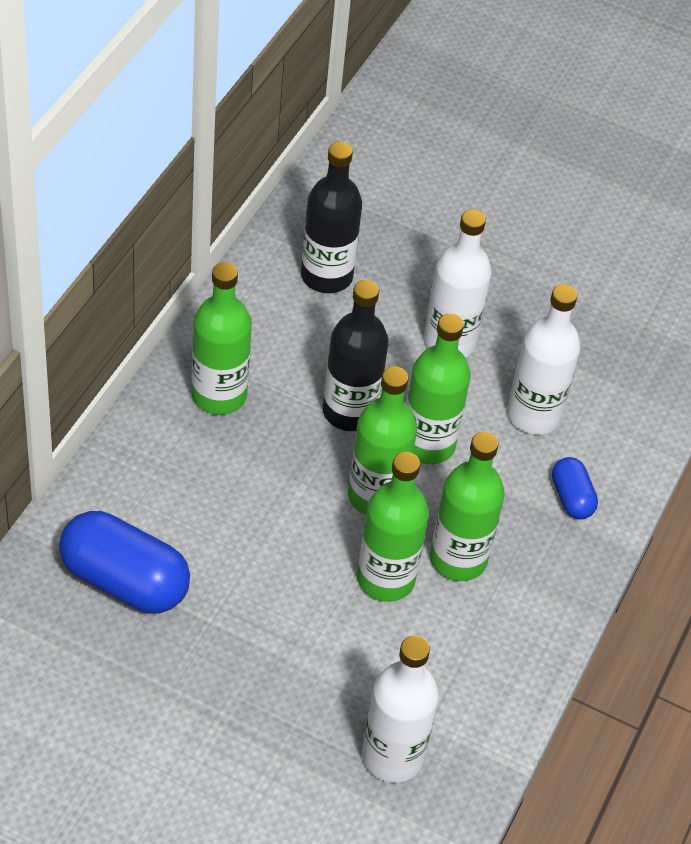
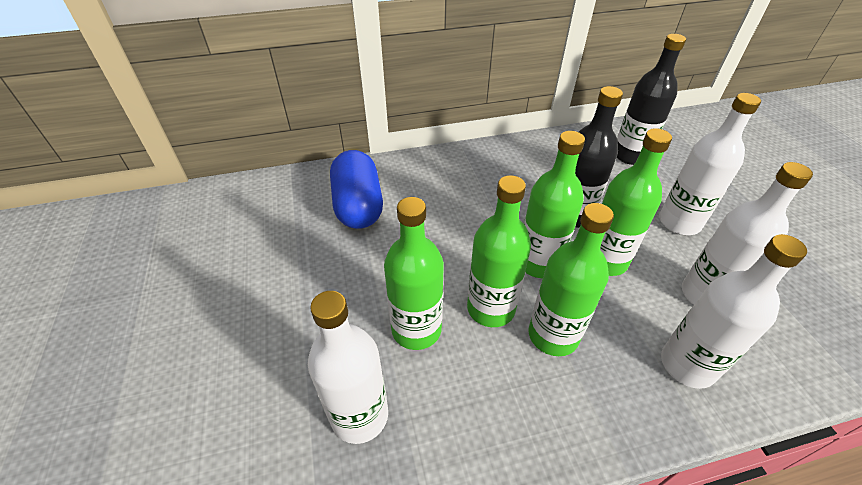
camera: 55 degrees right, 5 degrees down
(219, 395) = (508, 167): green bottle -> green bottle (416, 329)
(571, 498) = (687, 365): blue capsule -> white bottle

